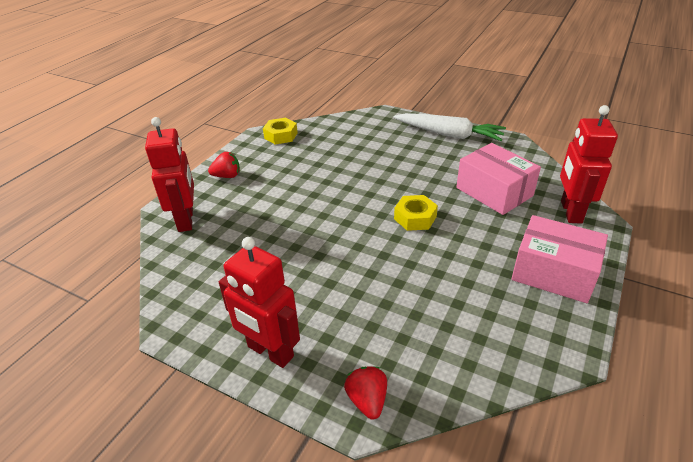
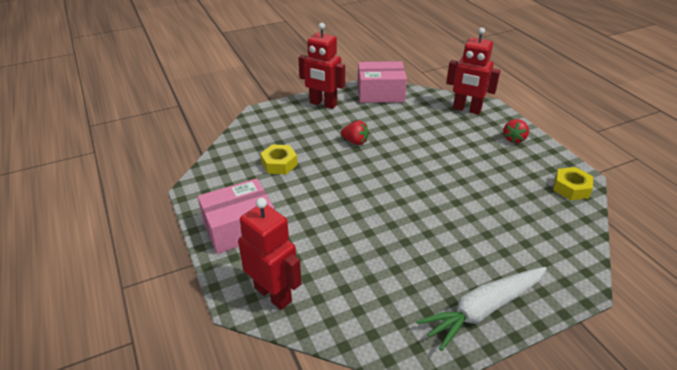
camera: 125 degrees right, 0 degrees up
(270, 352) = (323, 104): red robot -> red robot turned 135 degrees counterclockwise
(367, 400) = (263, 117): red strawberry -> red strawberry (355, 141)
(415, 218) = (367, 200): yellow nut -> yellow nut (279, 164)
(494, 192) = (351, 267): pink box -> pink box (380, 93)

